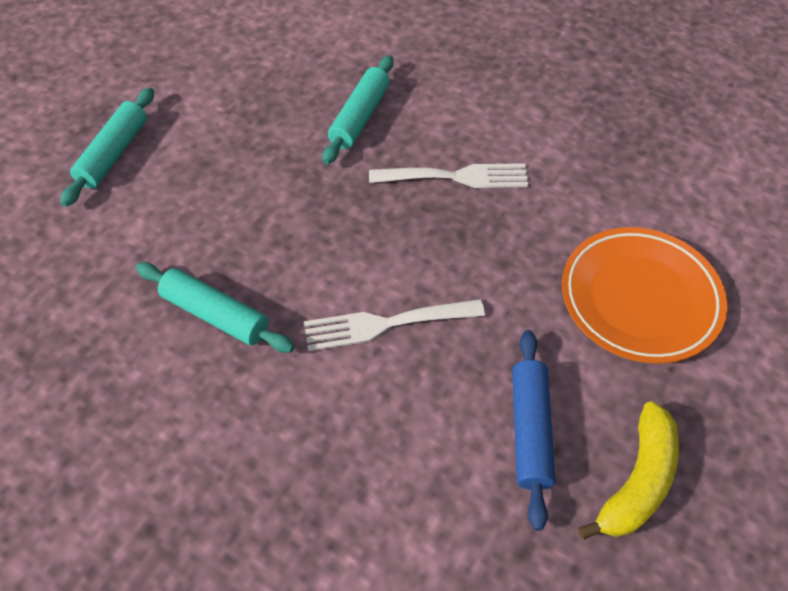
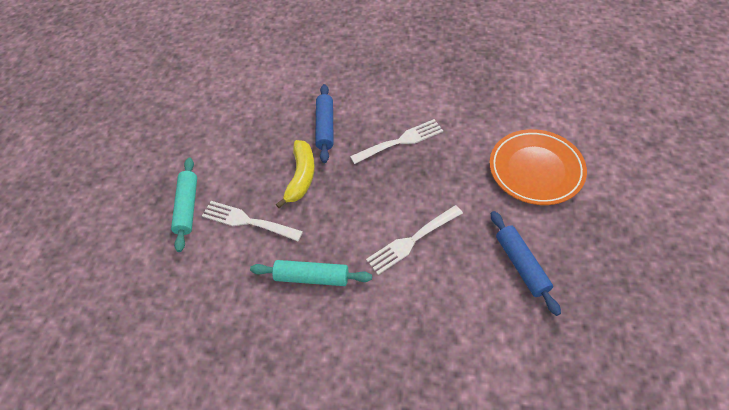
camera: 20 degrees left, 0 degrees up
(178, 203) = (247, 221): none -> white fork
(360, 117) = (325, 127): turquoise rolling pin -> blue rolling pin
(637, 481) = (588, 267): yellow banana -> yellow banana (301, 177)

